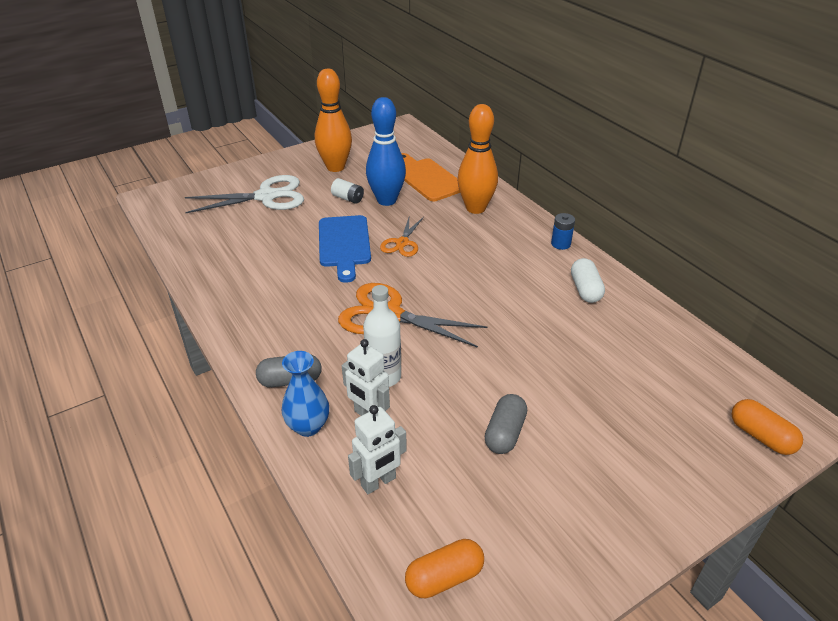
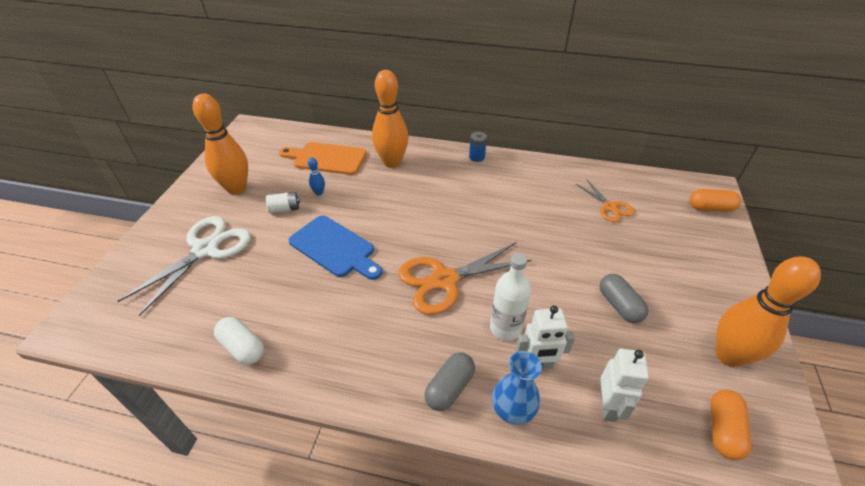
camera: 45 degrees left, 5 degrees up
(386, 200) = (319, 193): blue bowling pin -> blue bowling pin, size x0.41
(402, 243) = (377, 219): orange scissors -> orange scissors (610, 207)
(546, 545) = (728, 355): none -> orange bowling pin
(585, 290) = (530, 179): white capsule -> white capsule (242, 347)

